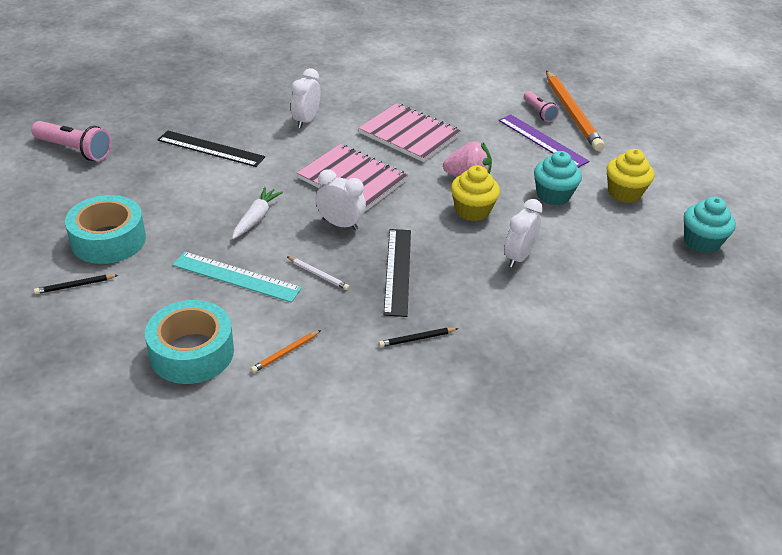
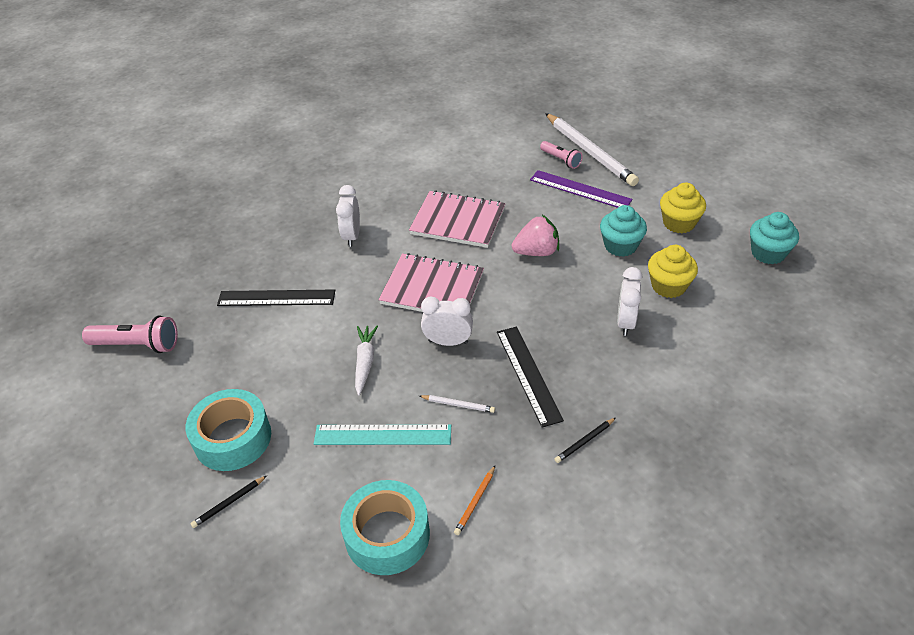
camera: 15 degrees left, 5 degrees up
(472, 211) = (559, 286): yellow cupcake -> yellow cupcake (668, 286)
(572, 113) = (590, 152): orange pencil -> white pencil

